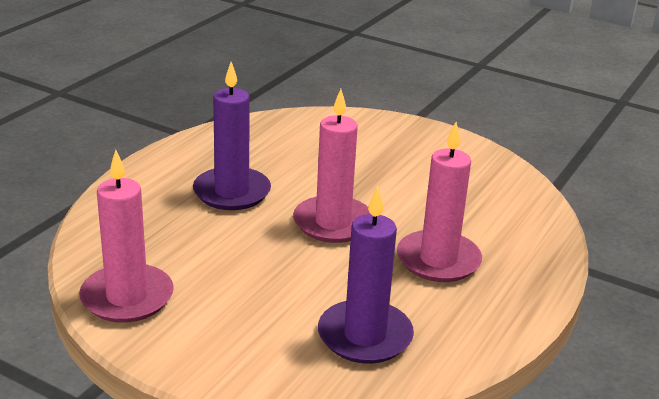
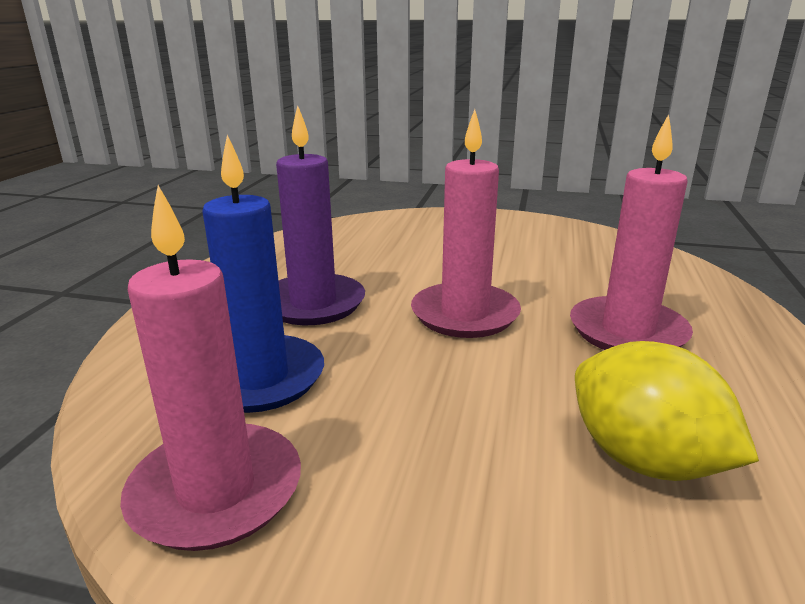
camera: 15 degrees left, 5 degrees down
(173, 240) = (259, 378): none -> blue candle
(365, 336) = (644, 460): purple candle -> yellow lemon

